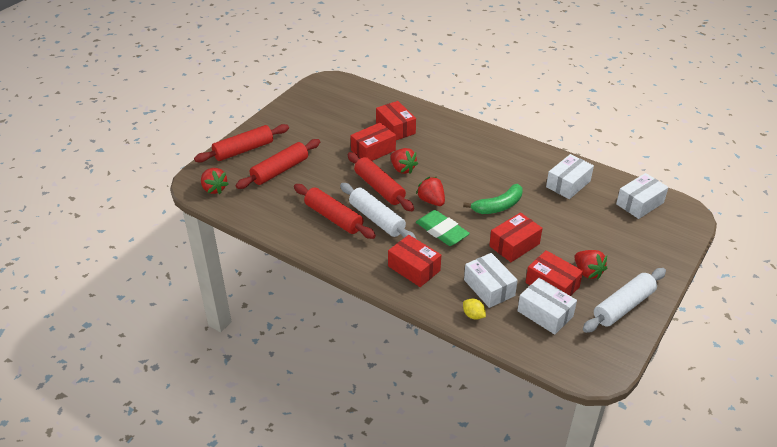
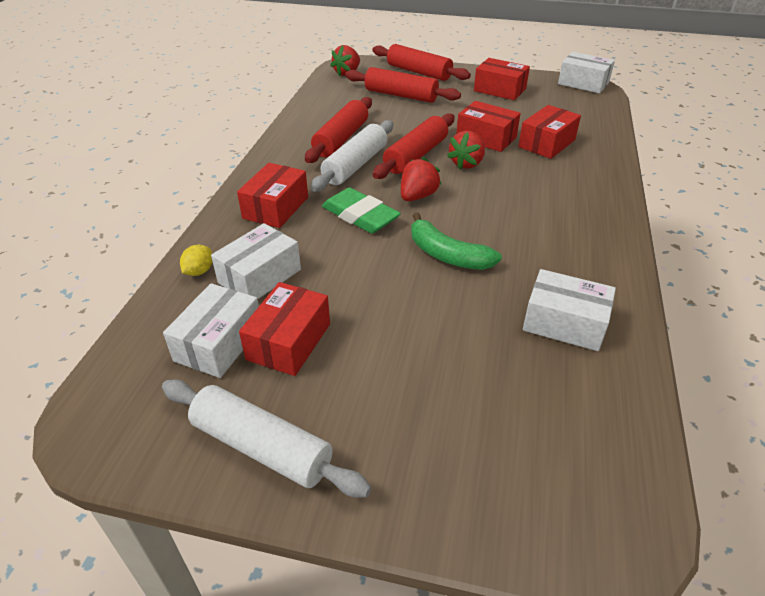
camera: 70 degrees right, 0 degrees up
(442, 231) = (360, 215): green eraser -> green eraser turned 75 degrees counterclockwise
(514, 245) = (365, 285): red box -> red box (499, 90)
(587, 272) = (337, 382): red strawberry -> none
(640, 203) = (588, 439): white box -> white box (583, 83)

